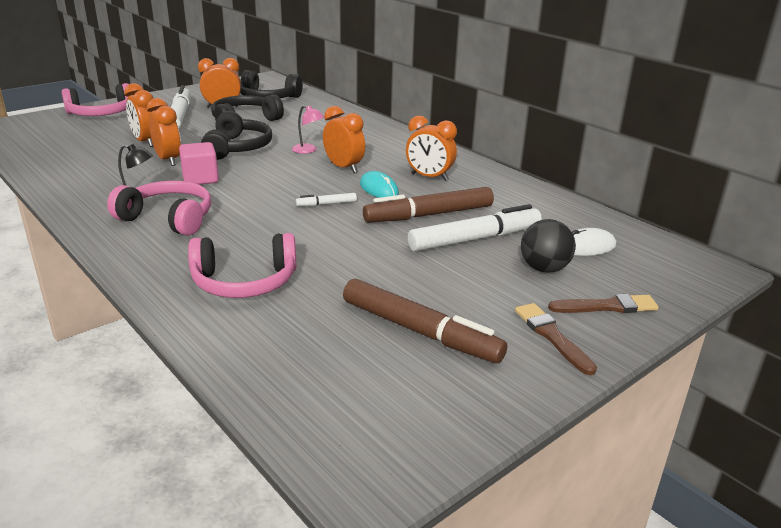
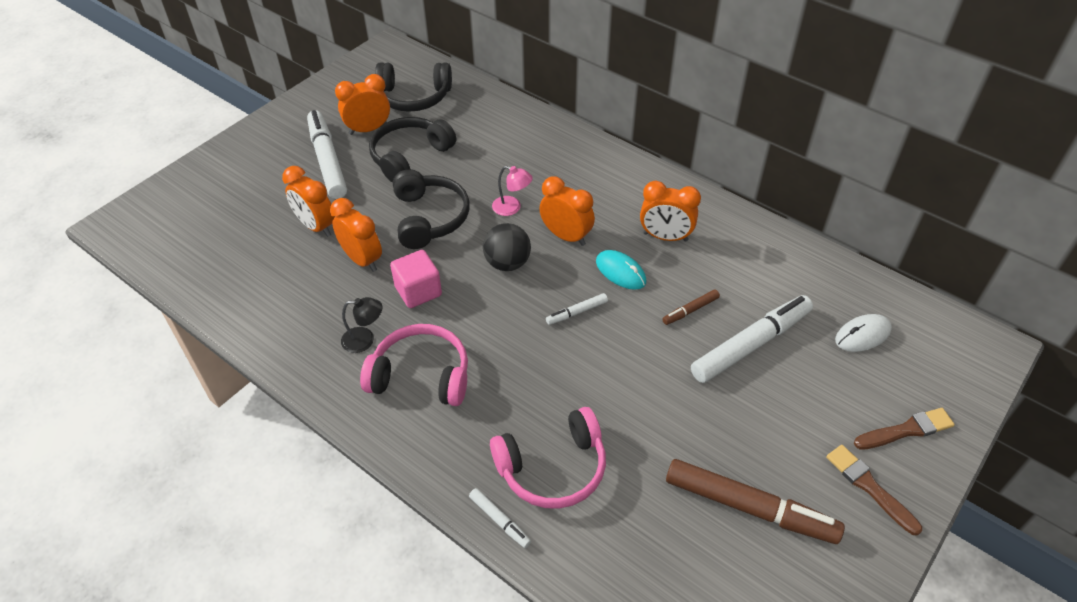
camera: 10 degrees left, 20 degrees up
(101, 113) = (228, 172): pink headphones -> none
(172, 304) = (499, 520): none -> white marker
(429, 215) = (690, 310): brown marker -> brown marker, size x0.46
(544, 269) = (832, 381): black ball -> black ball (507, 263)

